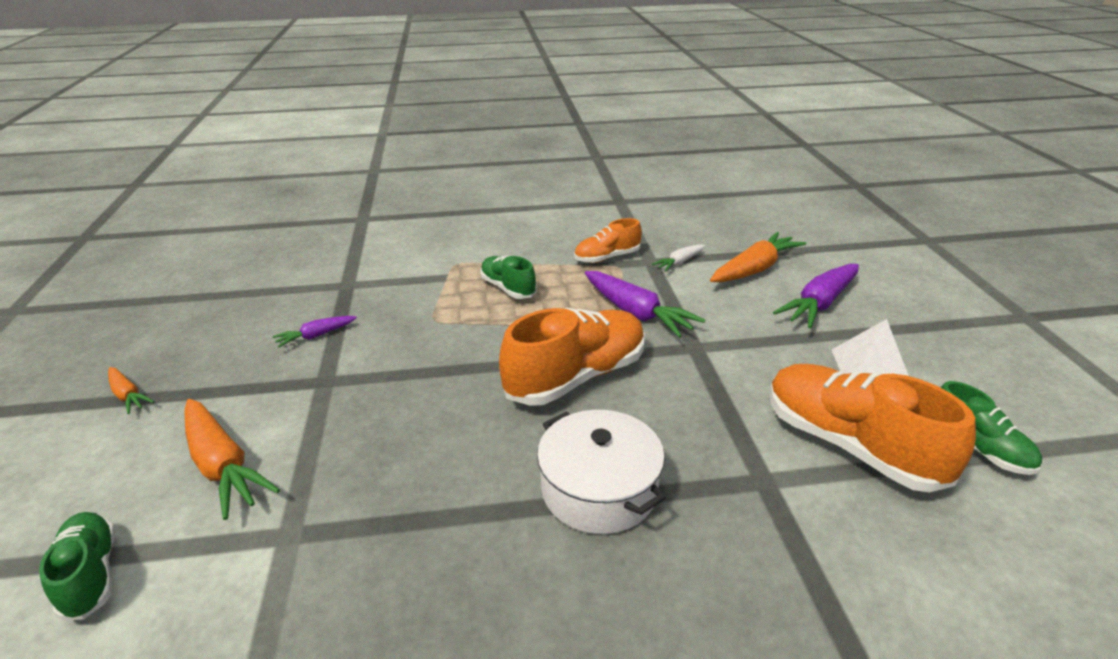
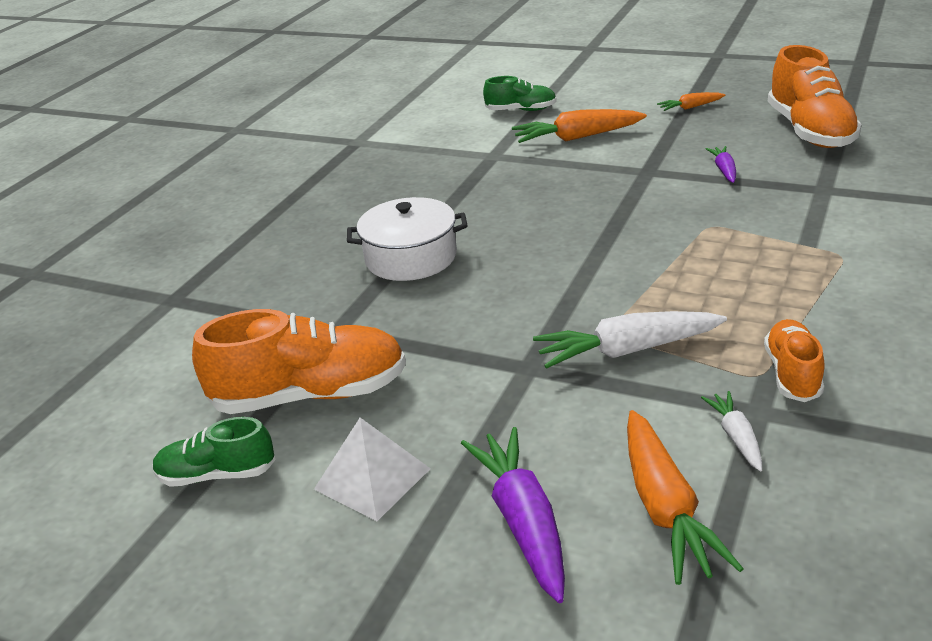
camera: 125 degrees right, 0 degrees up
(508, 288) = (751, 278): green shoe -> none
(576, 377) = (546, 281): orange shoe -> orange shoe (810, 131)
(636, 313) = (627, 350): purple carrot -> white carrot

